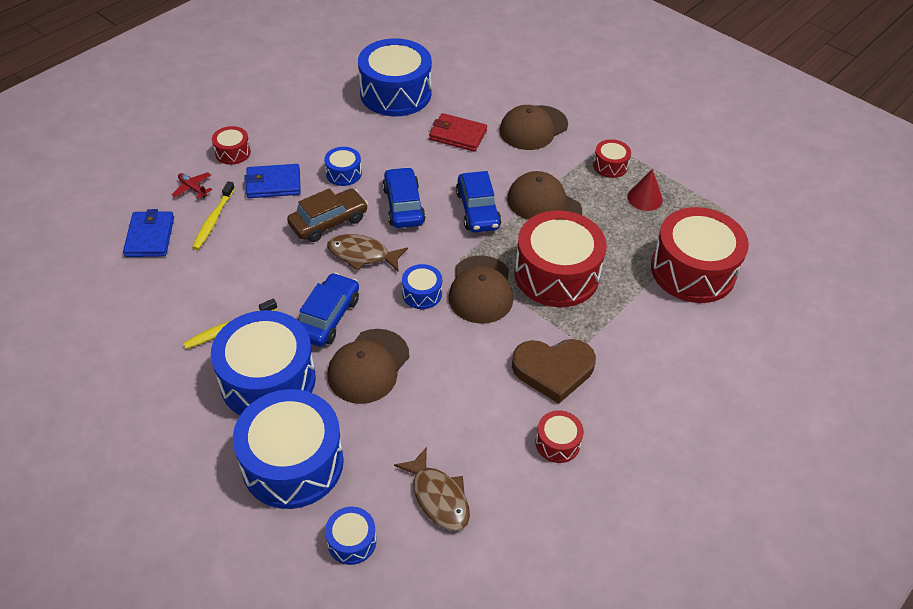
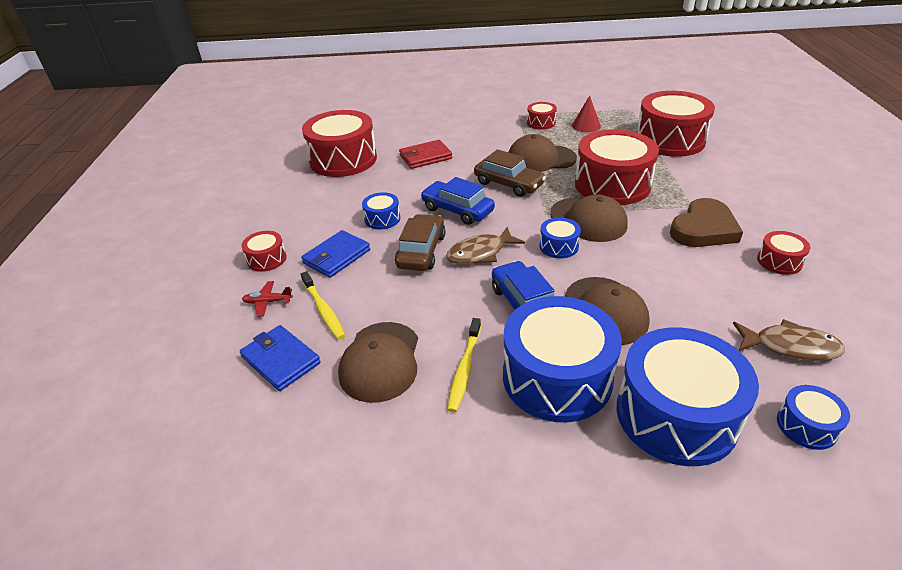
camera: 40 degrees left, 10 degrees down
(395, 93) = (343, 159): blue drum -> red drum
(477, 210) = (508, 184): blue car -> brown car
(533, 128) = (466, 130): brown cap -> brown cap (380, 361)

